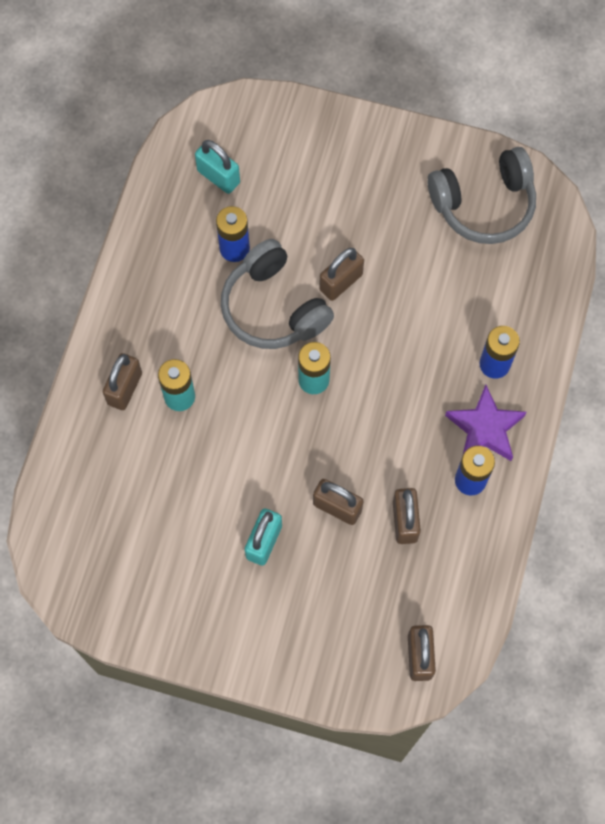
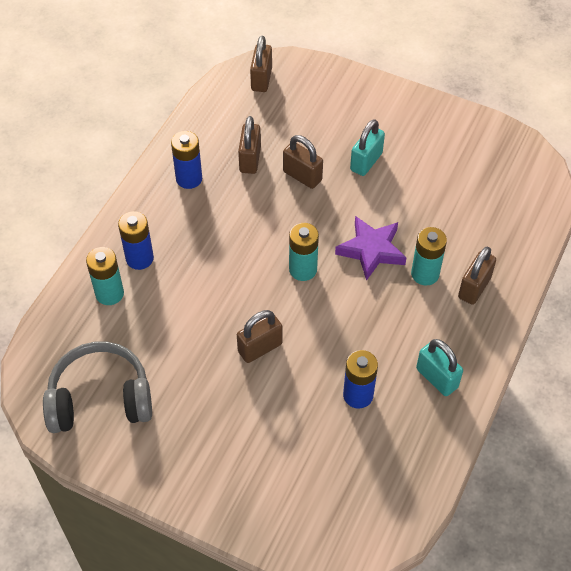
camera: 170 degrees left, 15 degrees down
(218, 176) = (364, 472): turquoise padlock -> turquoise padlock (437, 378)
(273, 307) = (328, 335): grey headphones -> none
(485, 428) = (164, 212): purple star -> purple star (371, 250)
(513, 317) = (109, 293): none -> turquoise battery

